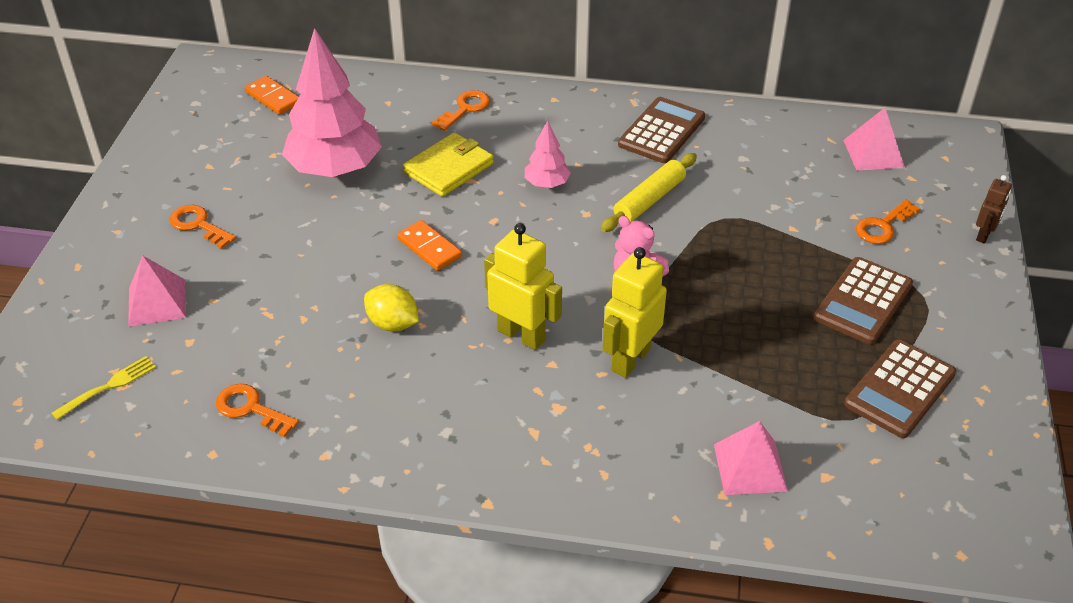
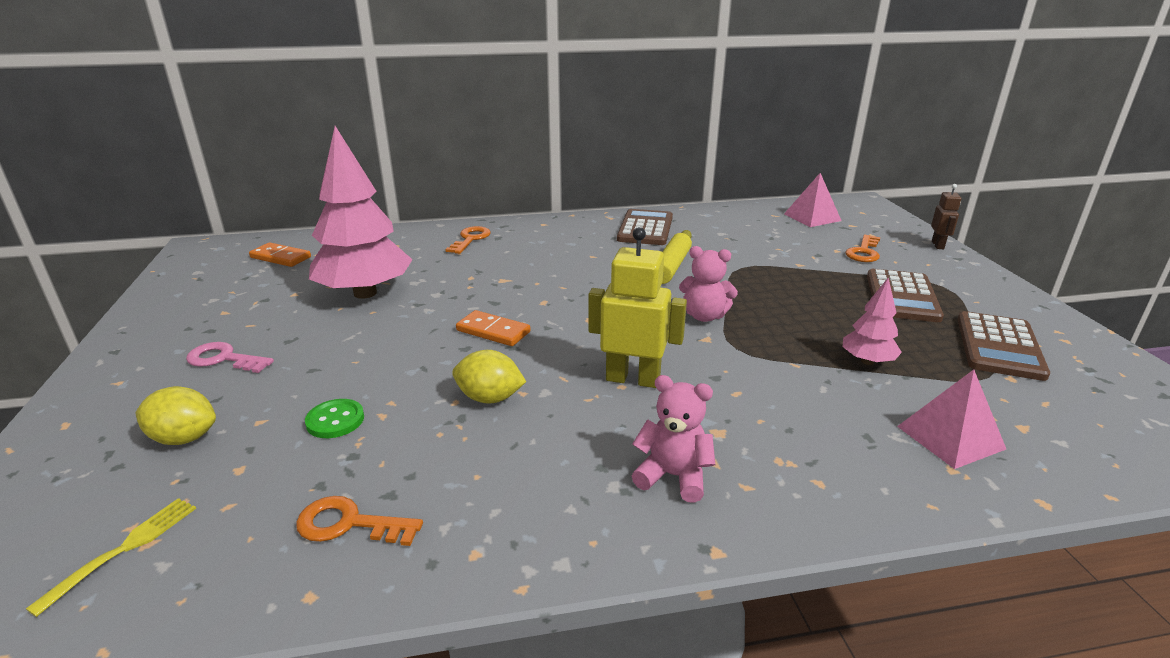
camera: 20 degrees left, 15 degrees down
(157, 302) = (184, 438): pink pyramid -> yellow lemon
(198, 225) = (224, 359): orange key -> pink key
(267, 314) = (335, 420): none -> green button
(449, 168) = (478, 275): yellow wallet -> none
(495, 436) = (673, 476): none -> pink teddy bear
(547, 184) = (575, 271): pink tree -> pink tree (867, 361)
(630, 359) = (753, 376): yellow robot -> none

